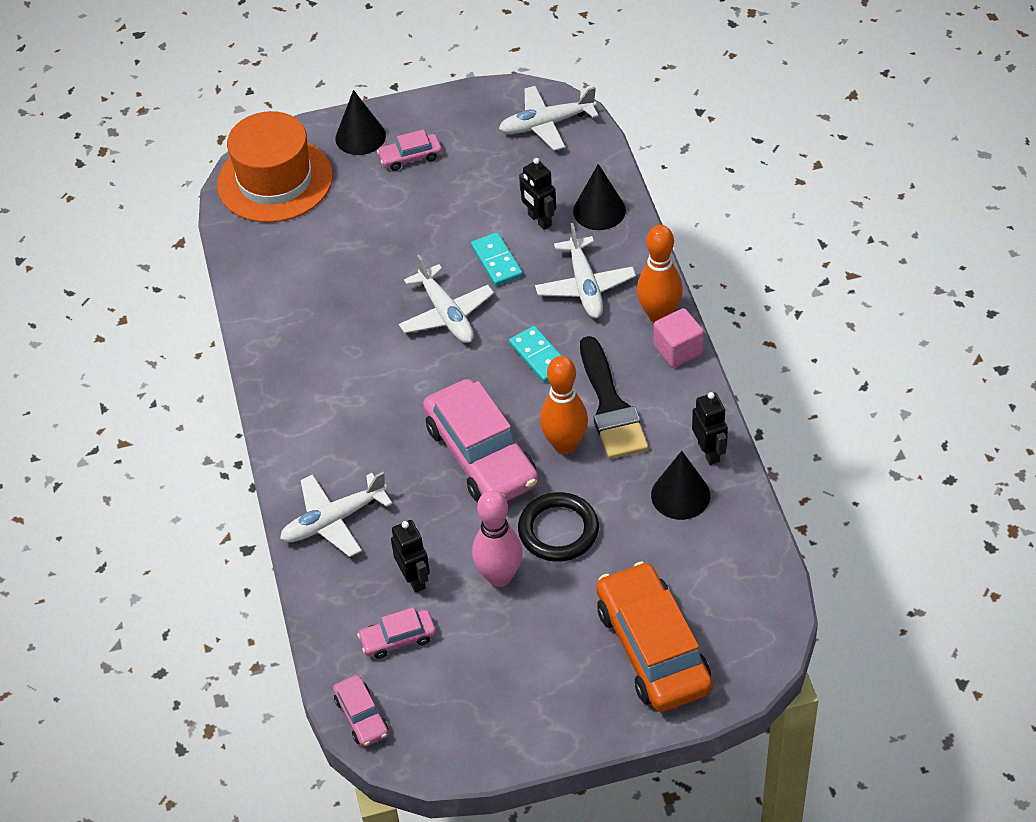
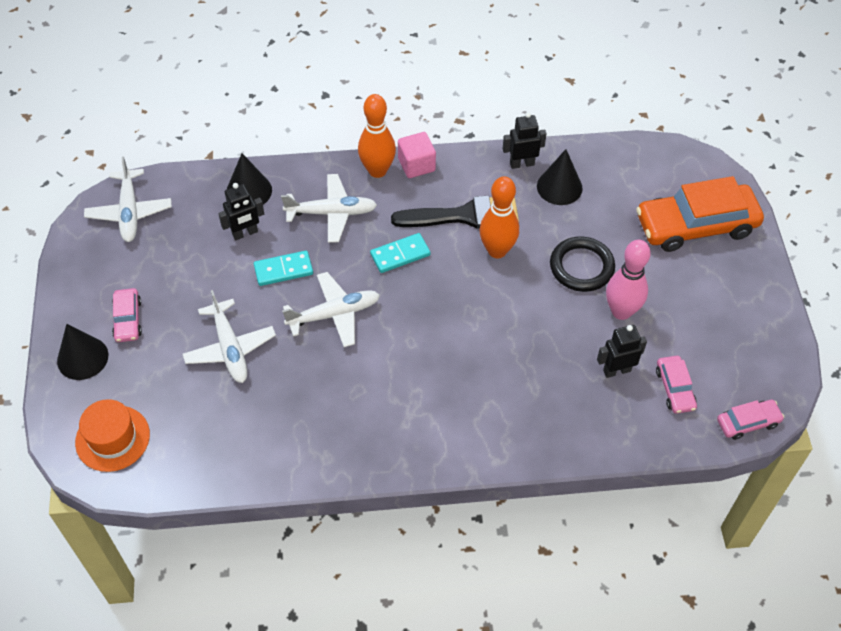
camera: 85 degrees left, 5 degrees up
(275, 180) = (112, 438): orange hat -> orange hat, size x0.62
(333, 521) = (548, 424): white plane -> white plane (230, 348)
(481, 455) = (496, 308): pink car -> none

